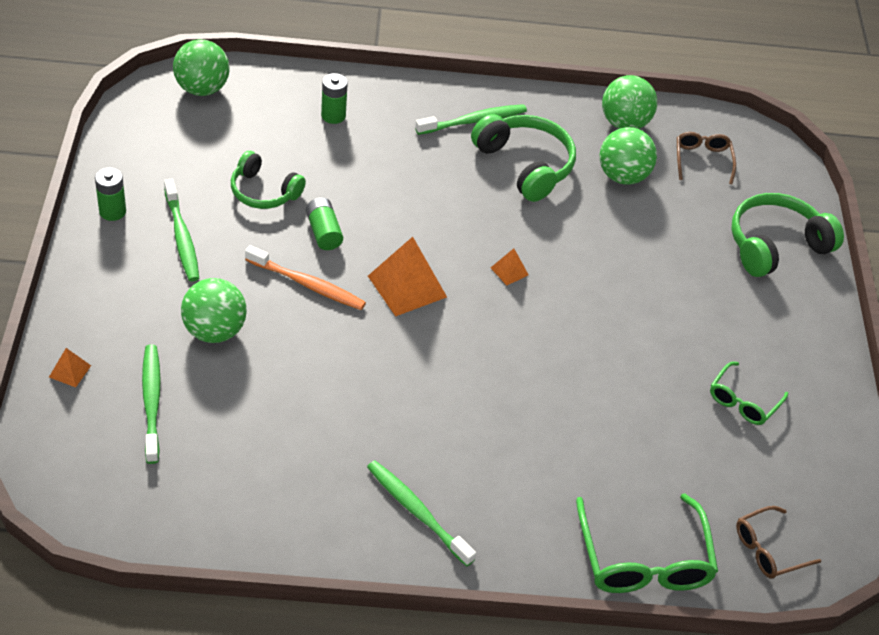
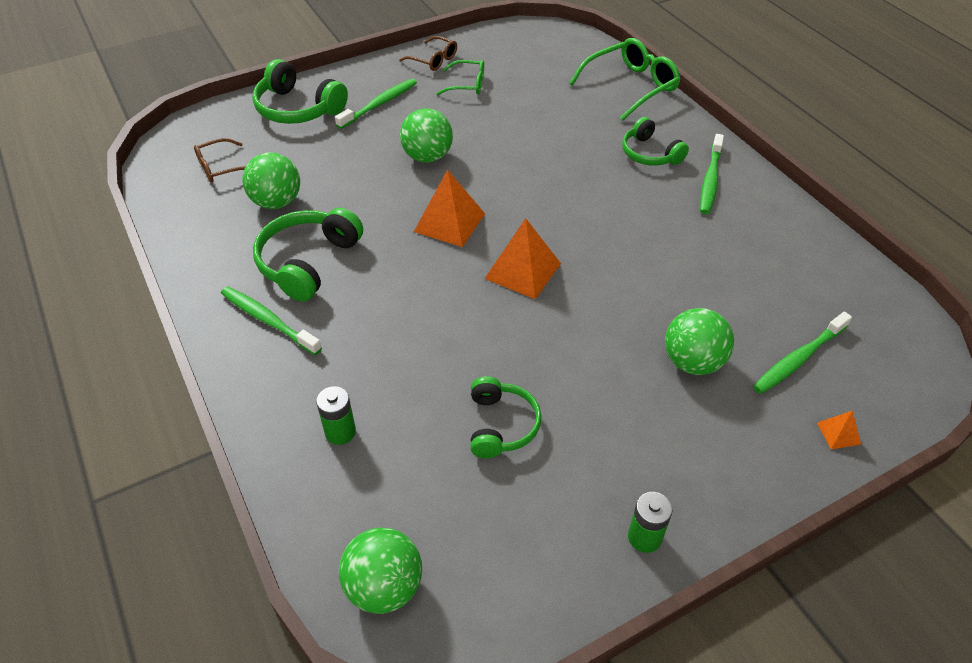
camera: 115 degrees left, 0 degrees up
(182, 237) = (619, 453): green toothbrush -> green toothbrush (379, 104)
(307, 284) = (582, 330): orange toothbrush -> none
(323, 232) = (512, 352): green battery -> none
(500, 488) = (649, 154): none -> green headphones
(509, 271) = (449, 222): orange pyramid -> orange pyramid, size x2.08
(624, 123) = (199, 224): green ball -> green ball (427, 157)
(768, 549) = (571, 50): brown glasses -> brown glasses (434, 60)

